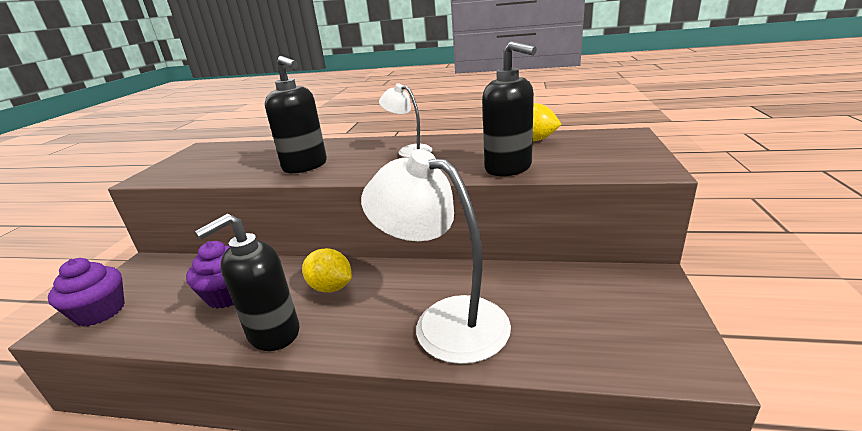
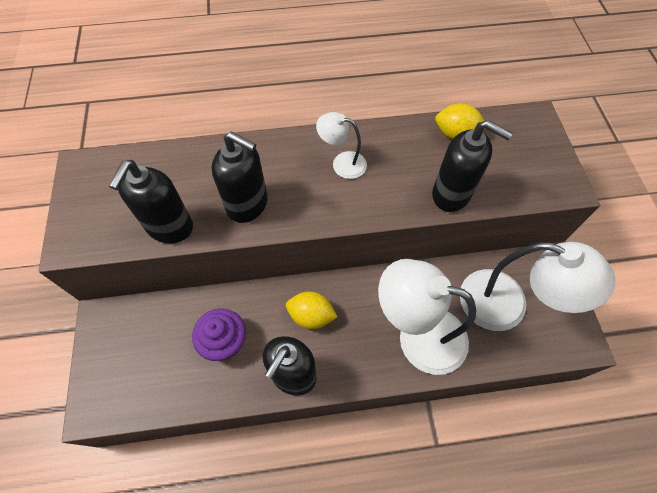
camera: 20 degrees left, 35 degrees up
(100, 312) = (115, 385): purple cupcake -> none
(229, 173) = (170, 227): none -> black soap dispenser
(579, 310) = (507, 305): none -> white lamp

